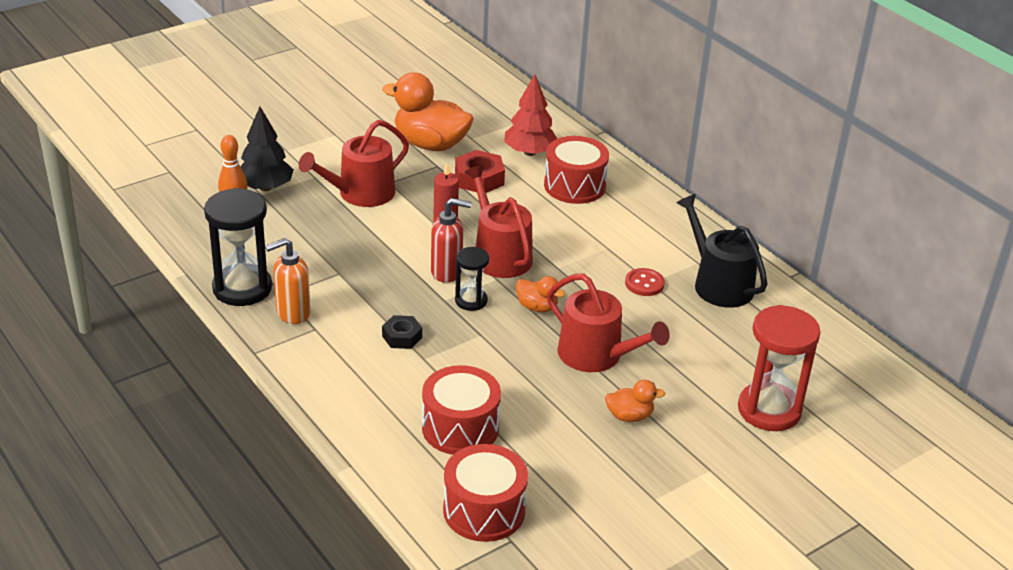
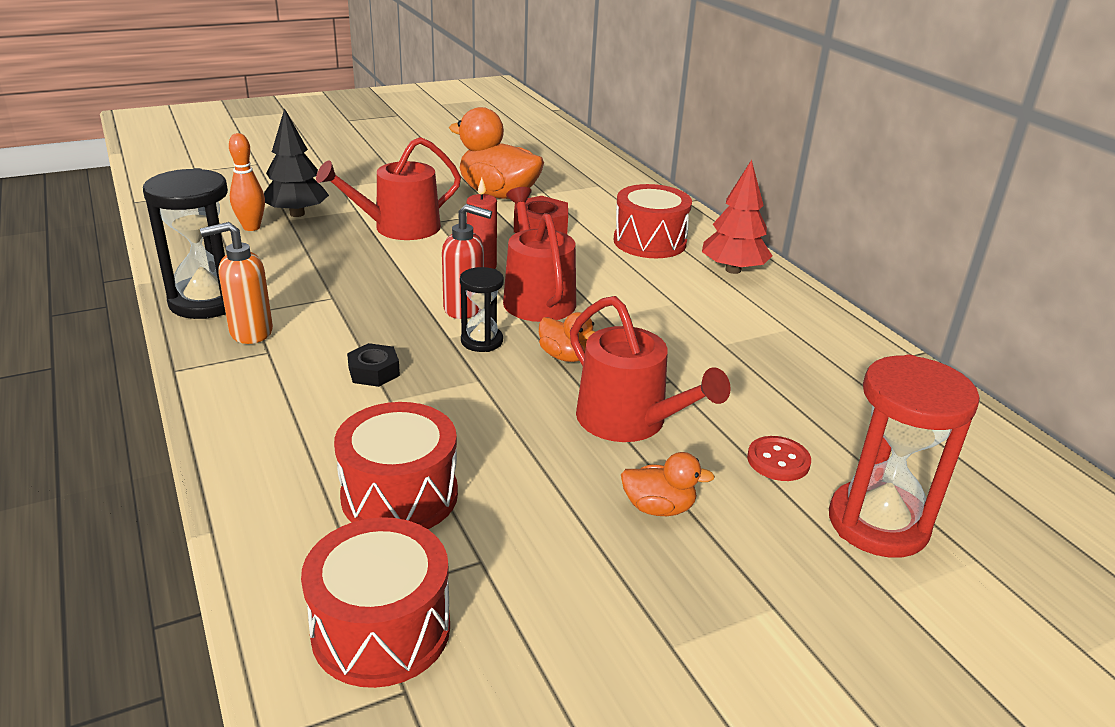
camera: 10 degrees right, 5 degrees down
(529, 152) = (606, 209): red tree -> red tree (733, 270)
(644, 283) = (714, 344): red button -> red button (778, 461)
(718, 284) = (814, 354): black watering can -> none

